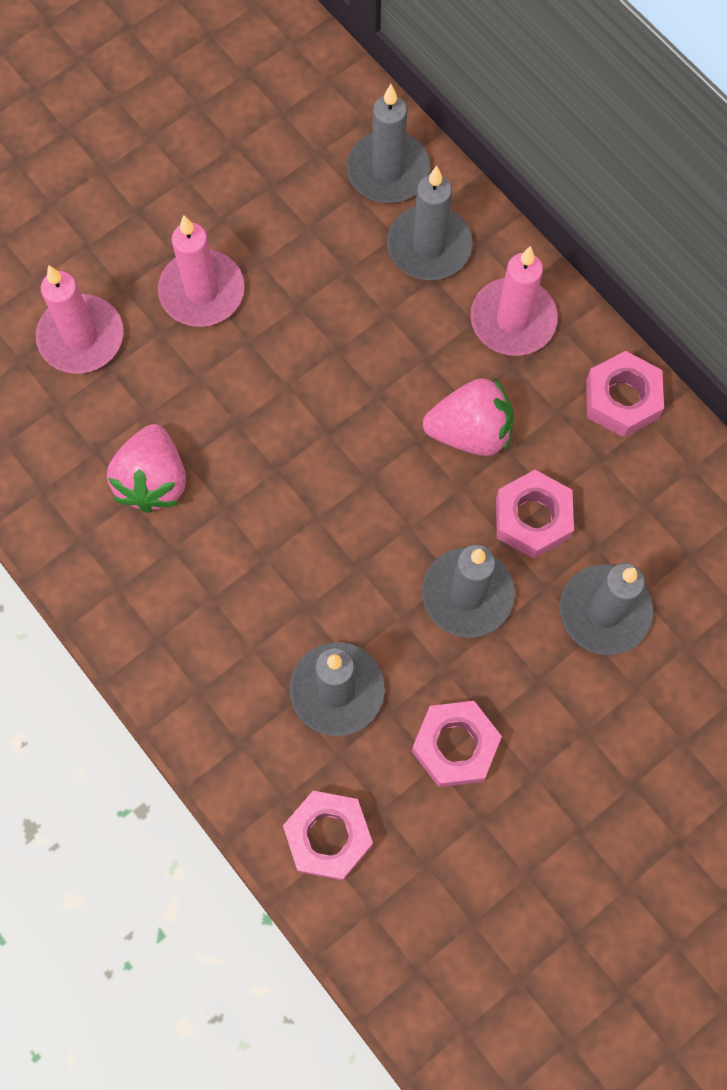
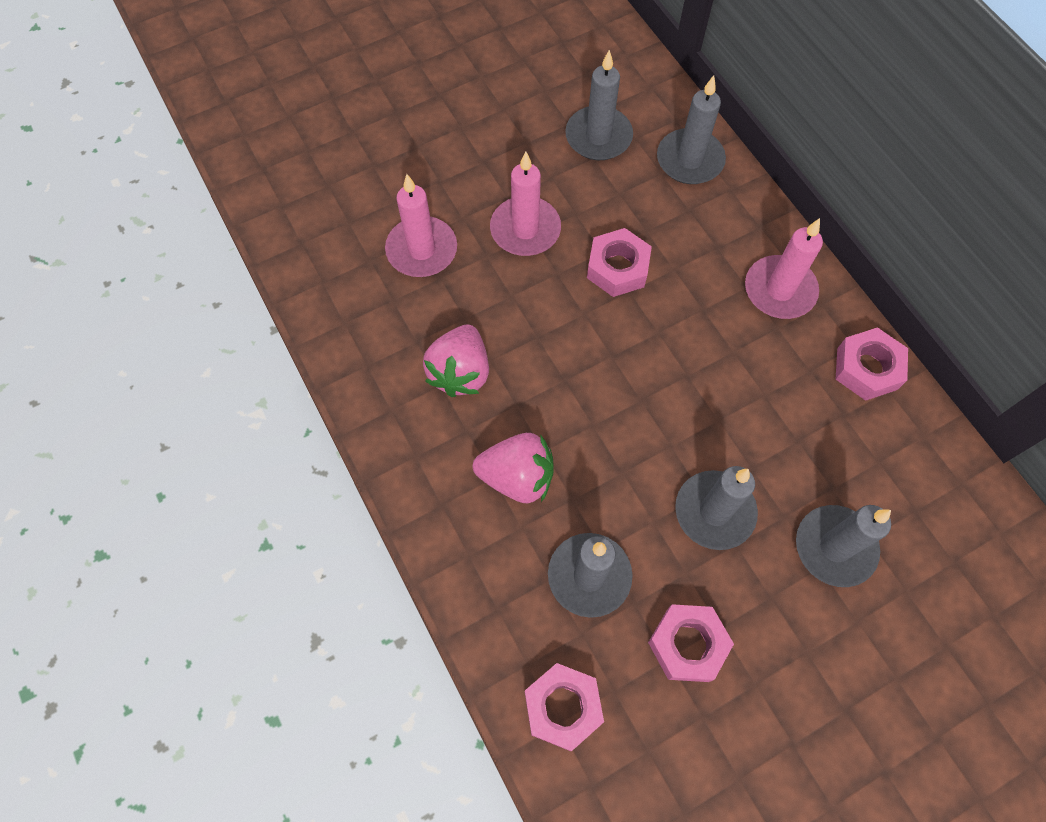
camera: 10 degrees right, 5 degrees down
(429, 246) = (716, 222): grey candle -> grey candle (598, 137)
(470, 432) = (733, 375): pink strawberry -> pink strawberry (517, 477)
(532, 518) = (779, 456): pink nut -> pink nut (617, 268)

